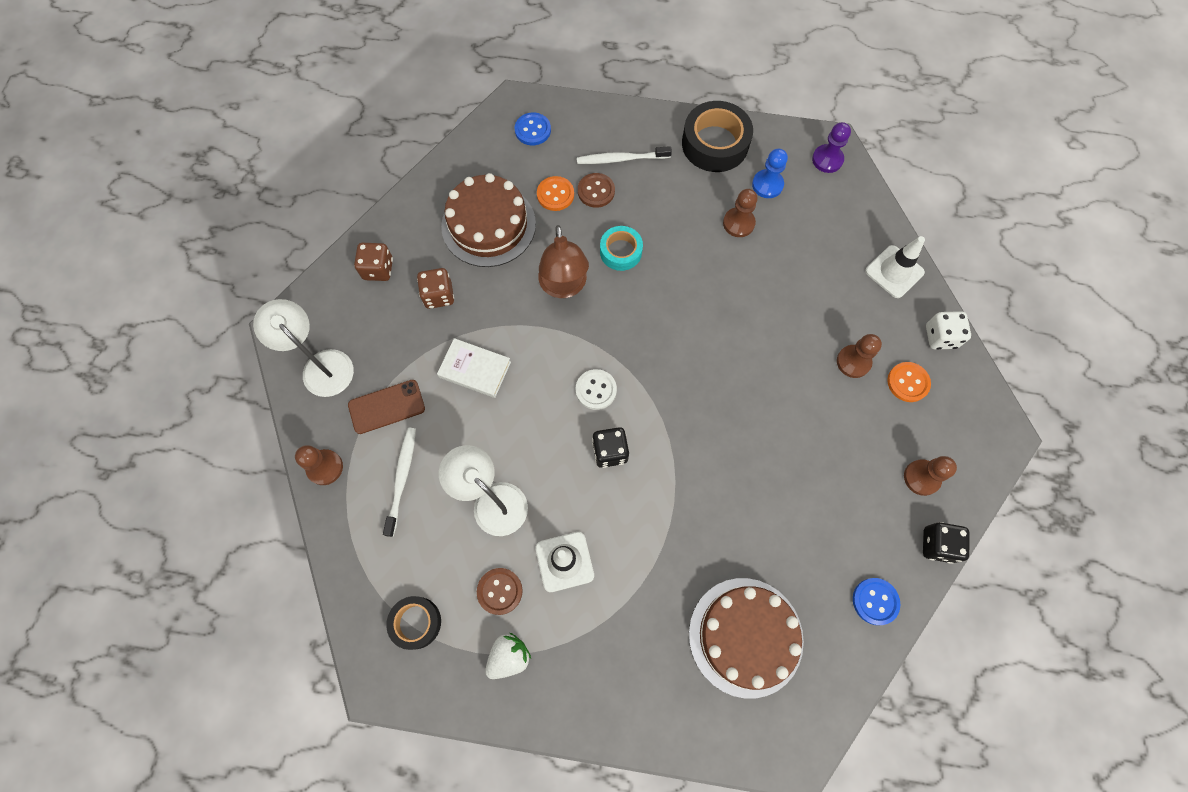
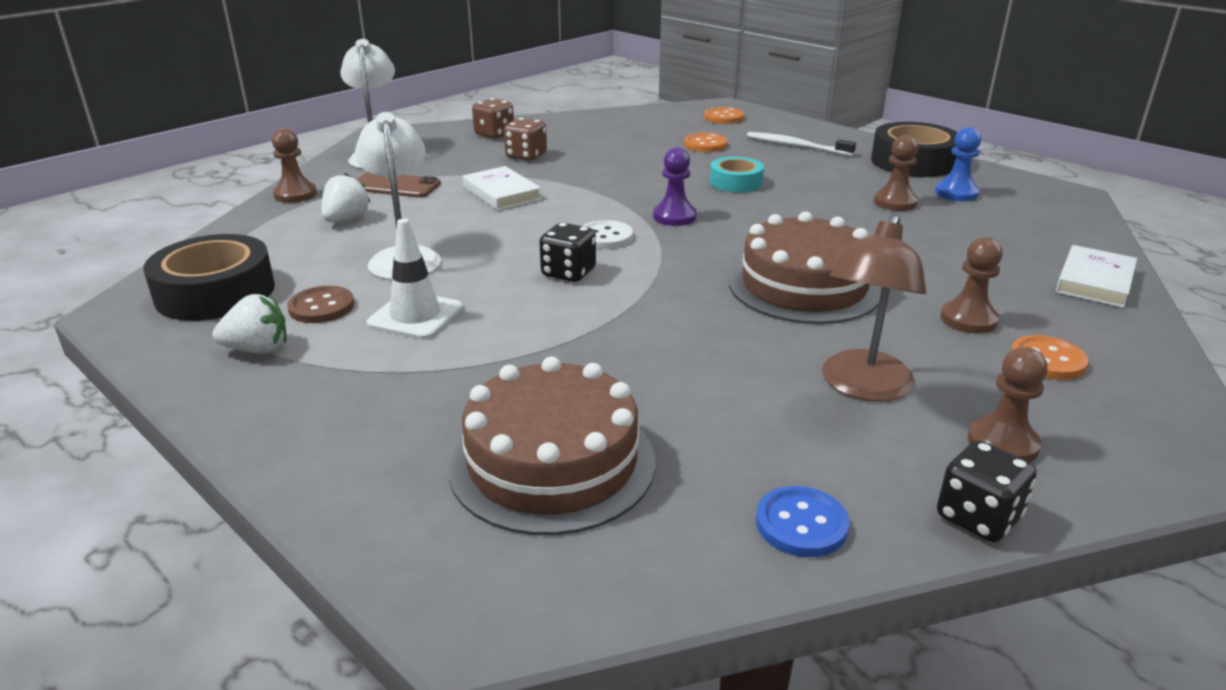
camera: 35 degrees right, 40 degrees down
(402, 478) = (346, 219): white toothbrush -> white strawberry
(416, 622) = (215, 292): black tape -> black tape, size x1.67
(488, 225) = (621, 141): brown cake -> brown cake (804, 286)
(533, 130) = (723, 117): blue button -> orange button
(564, 287) = (650, 182): brown lamp -> brown lamp (862, 387)
(596, 191) = (749, 152): brown button -> none
(827, 160) = (1053, 199): purple pawn -> purple pawn (674, 217)
(894, 272) = (1094, 281): white traffic cone -> white book
(940, 337) = (1137, 344): white dice -> none

